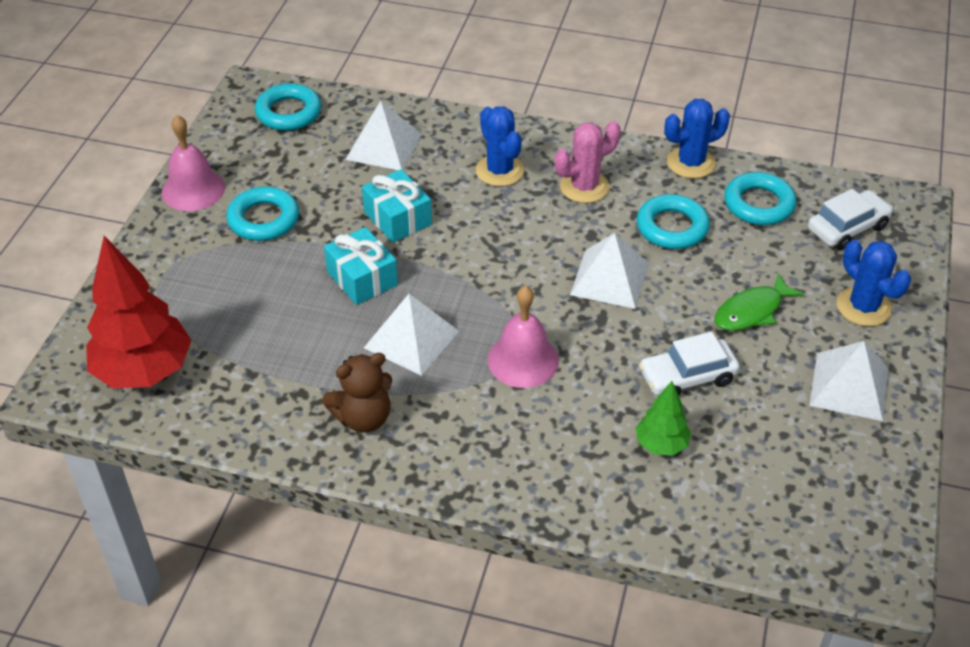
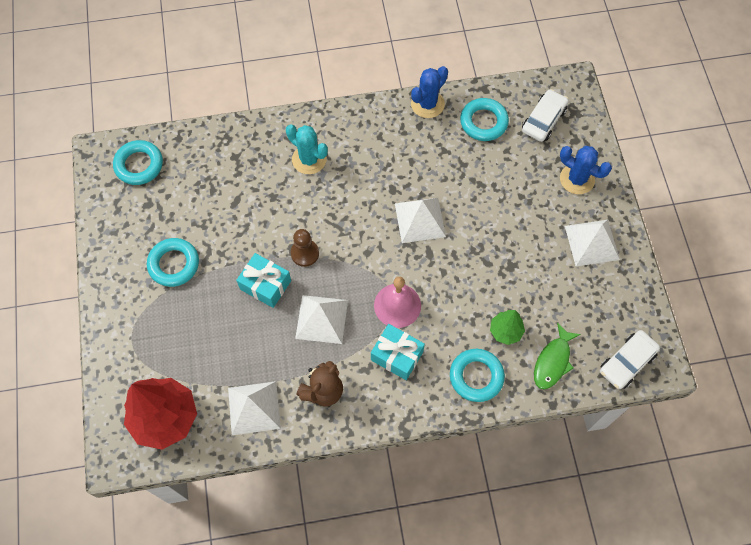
camera: 25 degrees left, 20 degrees up
(193, 189) = (110, 259): pink bell -> none
(384, 146) = (221, 169): white pyramid -> white pyramid (254, 407)
(397, 218) = (262, 226): turquoise gift -> turquoise gift (397, 356)
(433, 263) = (305, 253): none -> brown pawn
(500, 171) = (309, 159): blue cactus -> turquoise cactus
(584, 187) = (370, 151): pink cactus -> none
(672, 227) = (439, 163): turquoise ring -> turquoise ring (476, 376)
(687, 377) = (499, 275): white car -> white car (627, 362)
(752, 311) = (515, 209): green fish -> green fish (553, 361)

